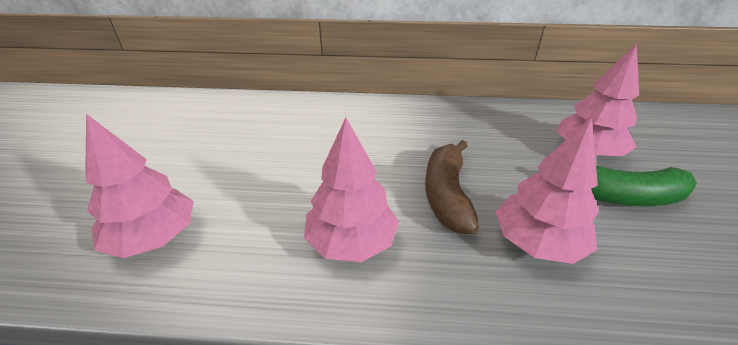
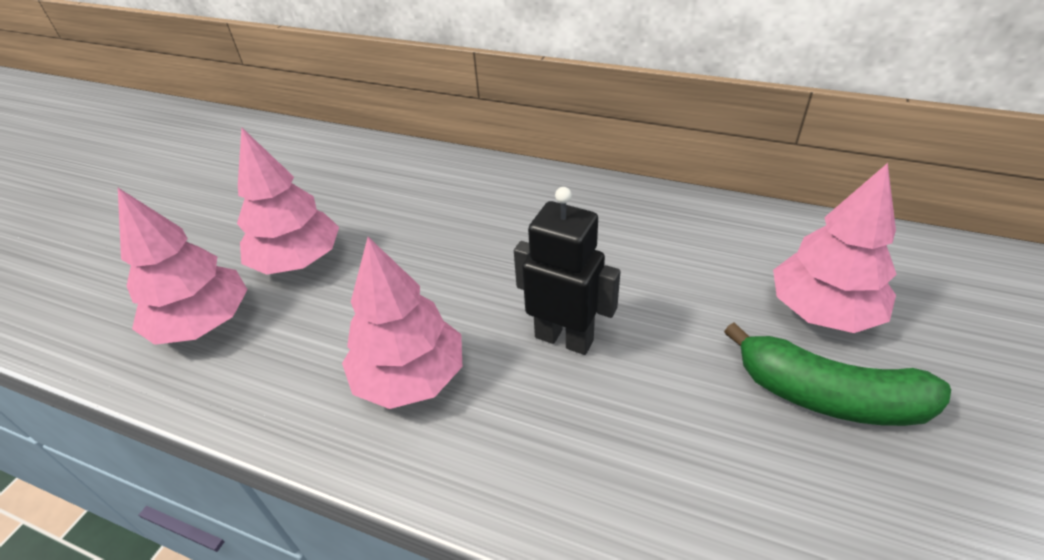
camera: 20 degrees right, 5 degrees up
(446, 195) = (564, 338): brown banana -> black robot
(537, 242) = (649, 435): pink tree -> pink tree (298, 261)

